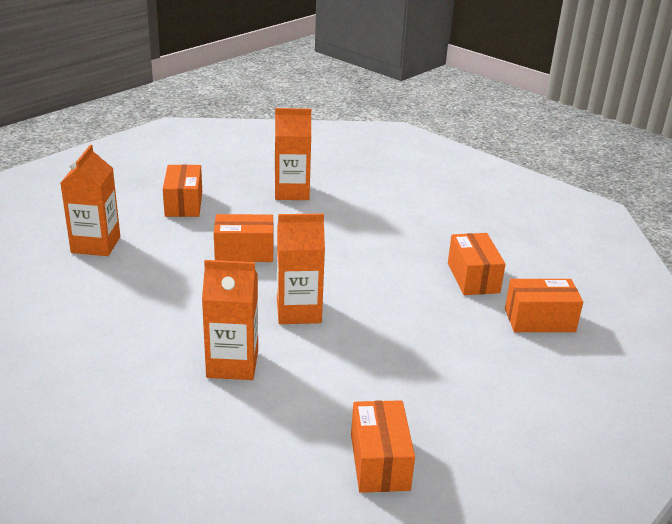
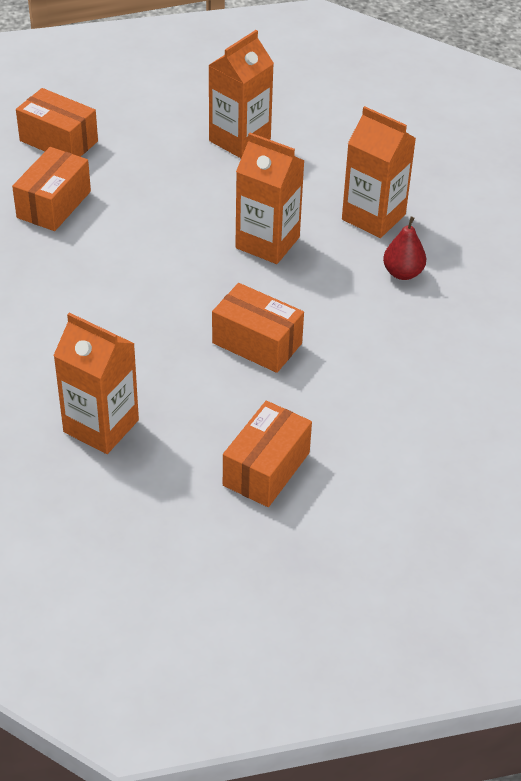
camera: 145 degrees left, 15 degrees up
(96, 245) = (426, 435): orange carton -> orange carton (239, 140)
(175, 330) = (403, 273): none -> red pear
(379, 462) = (324, 104): orange box -> none

